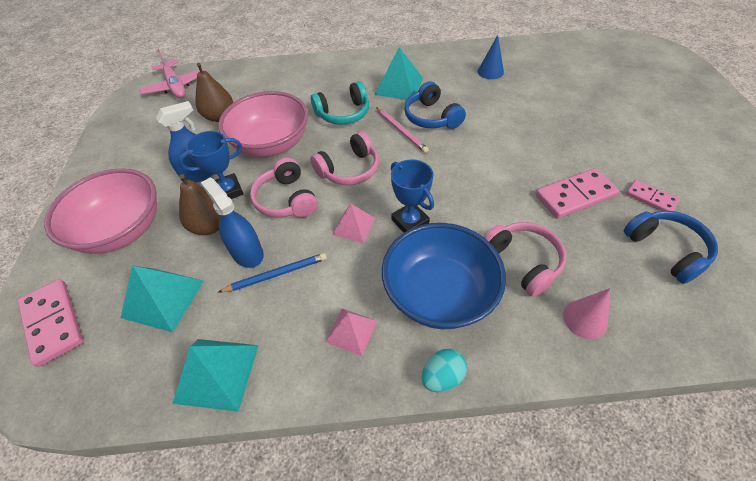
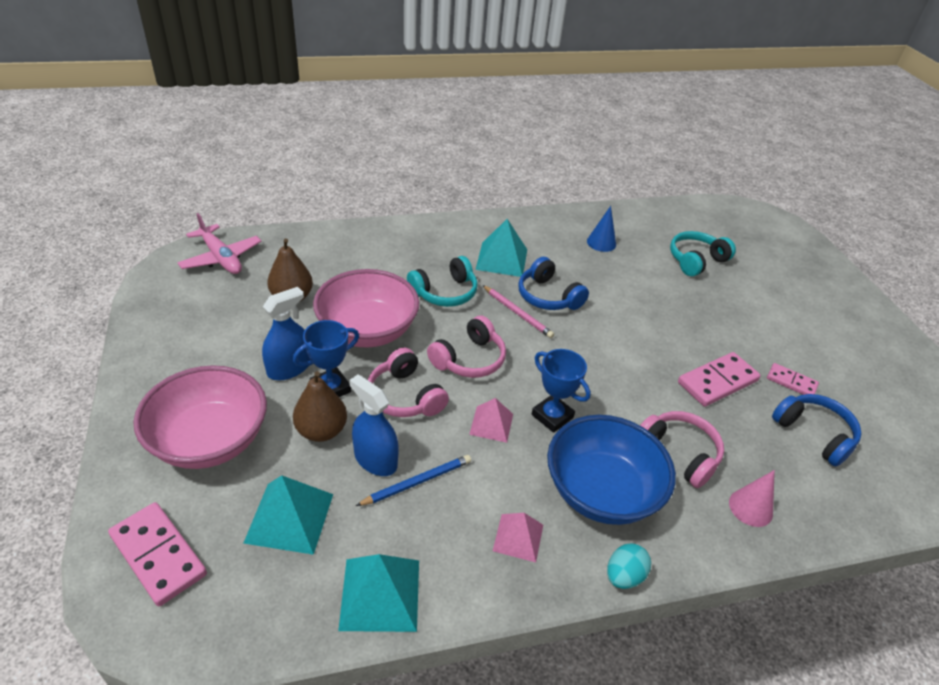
camera: 15 degrees left, 10 degrees down
(576, 86) = (696, 260): none -> turquoise headphones

